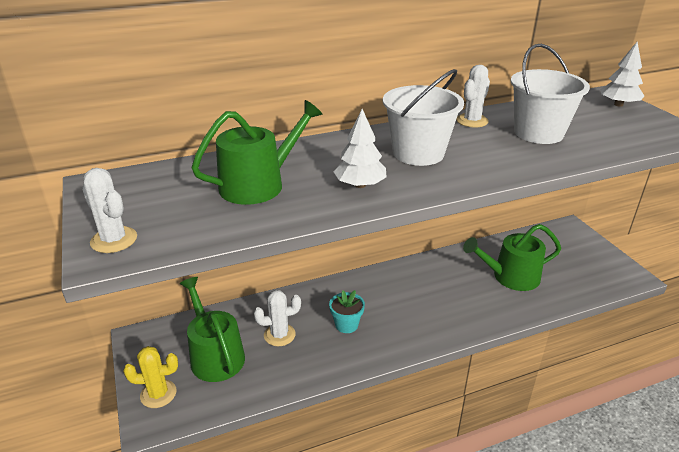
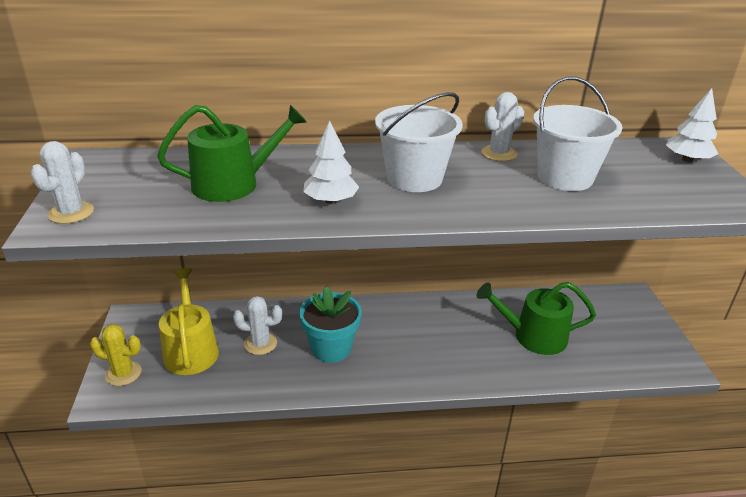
camera: 15 degrees right, 0 degrees up
(114, 240) = (71, 213): white cactus -> white cactus turned 45 degrees clockwise
(215, 355) = (191, 349): green watering can -> yellow watering can
(346, 325) = (331, 348): turquoise flower pot -> turquoise flower pot, size x1.62

